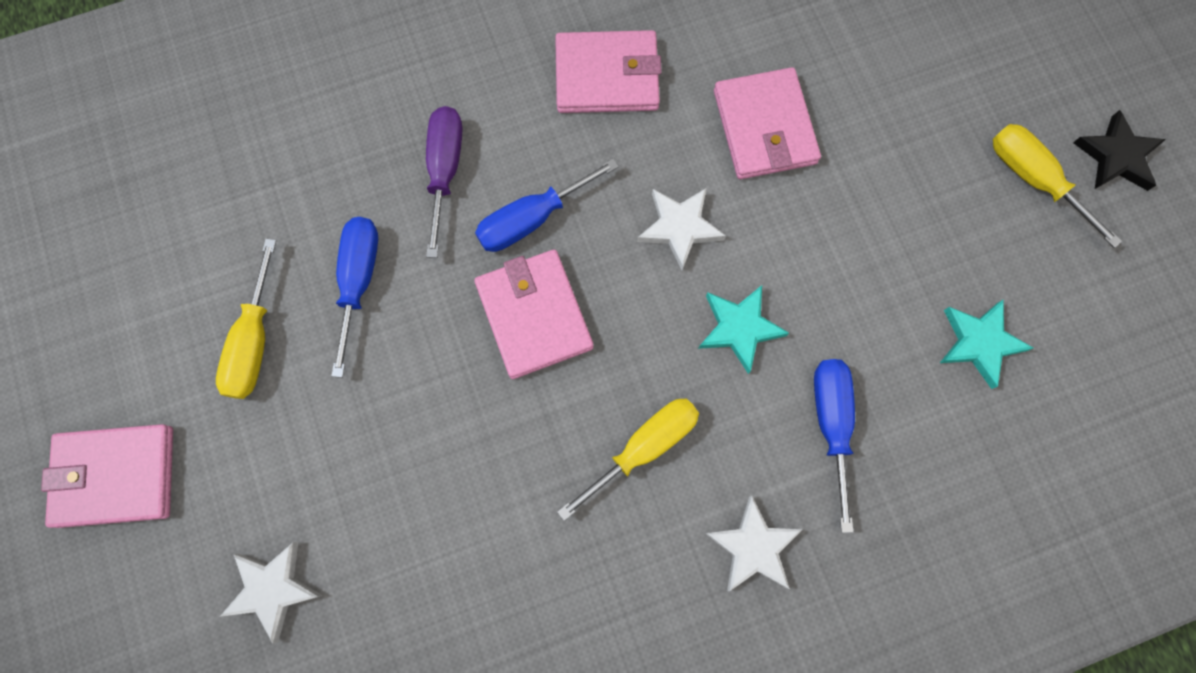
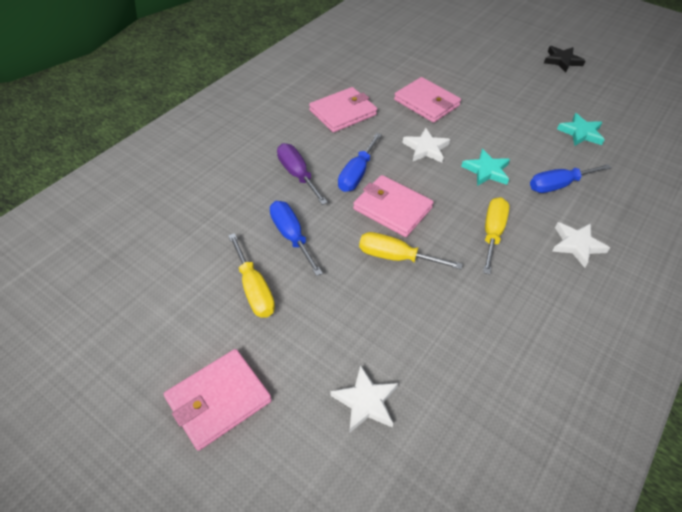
camera: 35 degrees left, 25 degrees down
(831, 424) = (558, 185): blue screwdriver -> blue screwdriver turned 75 degrees counterclockwise
(1033, 179) = (542, 78): yellow screwdriver -> yellow screwdriver (395, 257)

